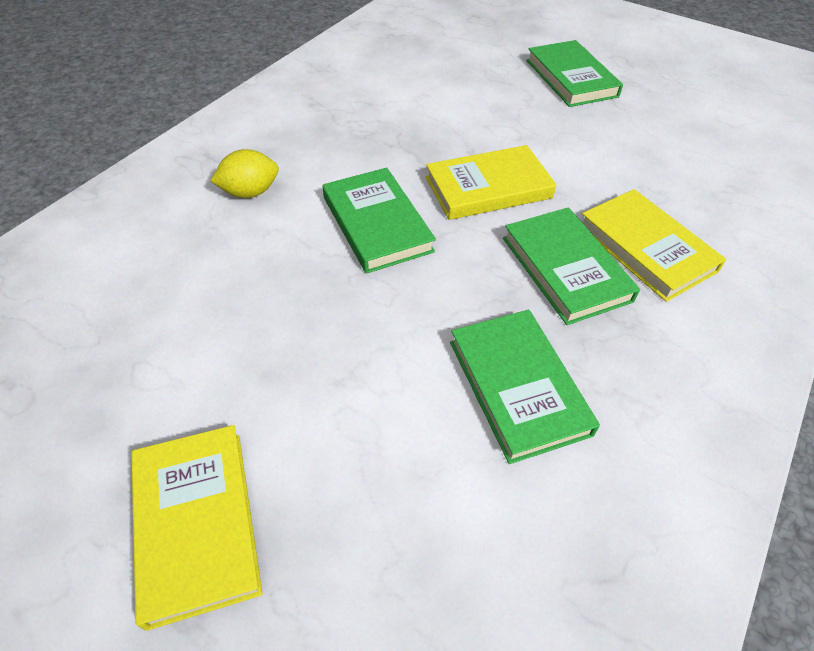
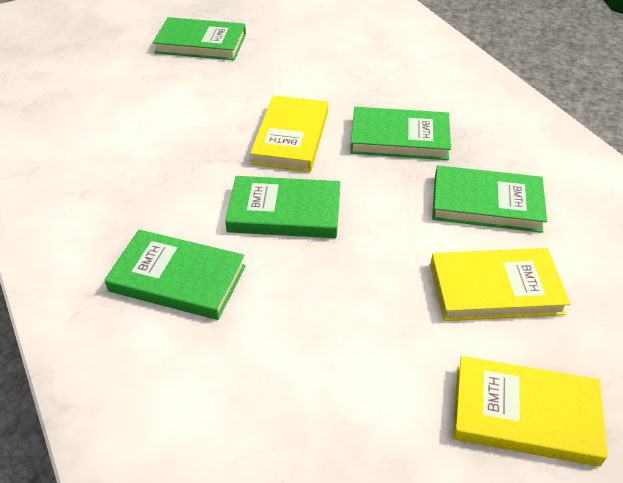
camera: 60 degrees left, 5 degrees down
(250, 192) = (177, 279): yellow lemon -> green book
(646, 248) = (404, 96): yellow book -> yellow book (495, 288)

